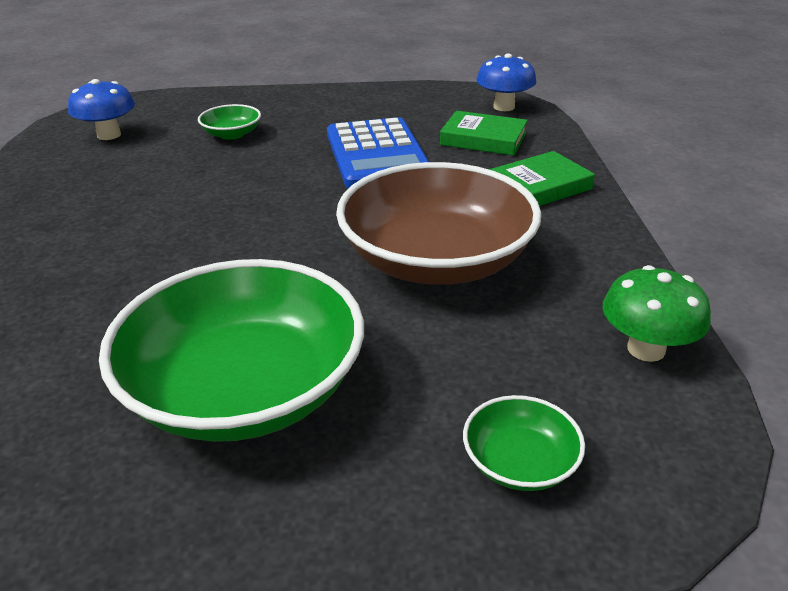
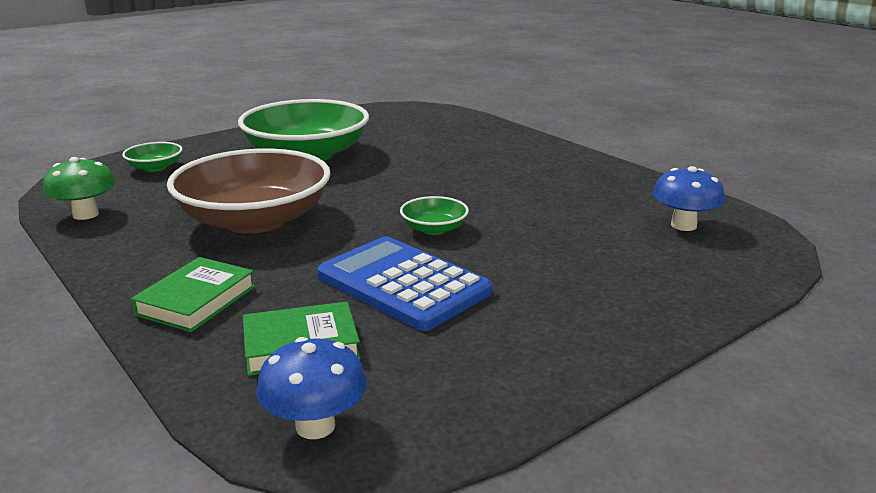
camera: 145 degrees right, 10 degrees down
(232, 134) = (584, 260): green bowl -> green bowl (434, 229)

